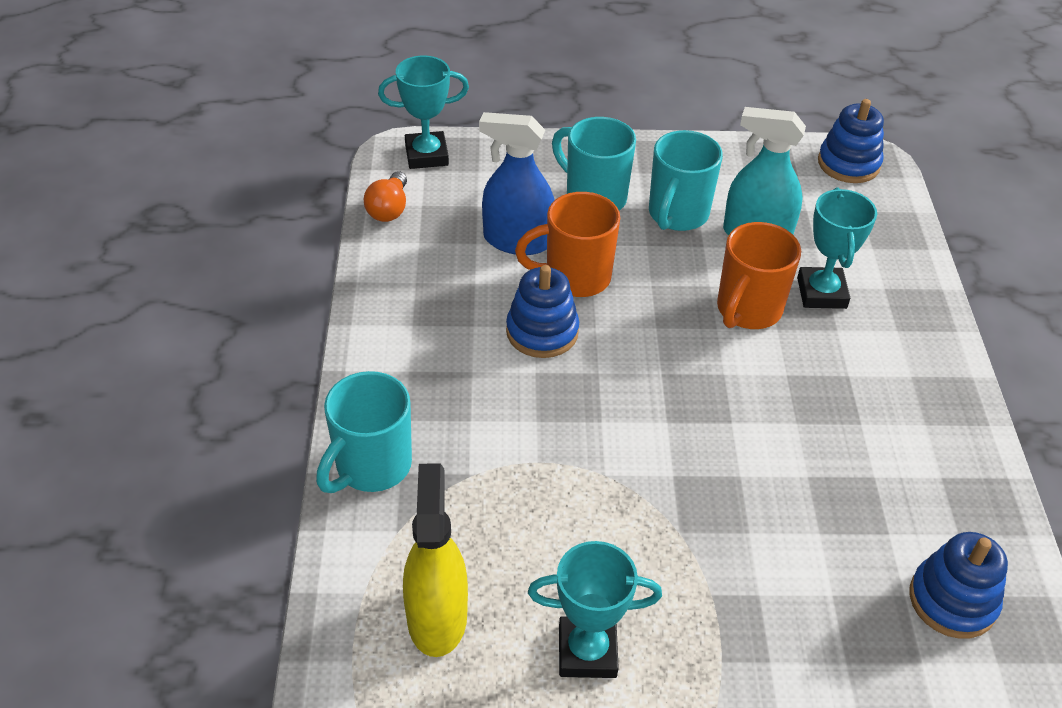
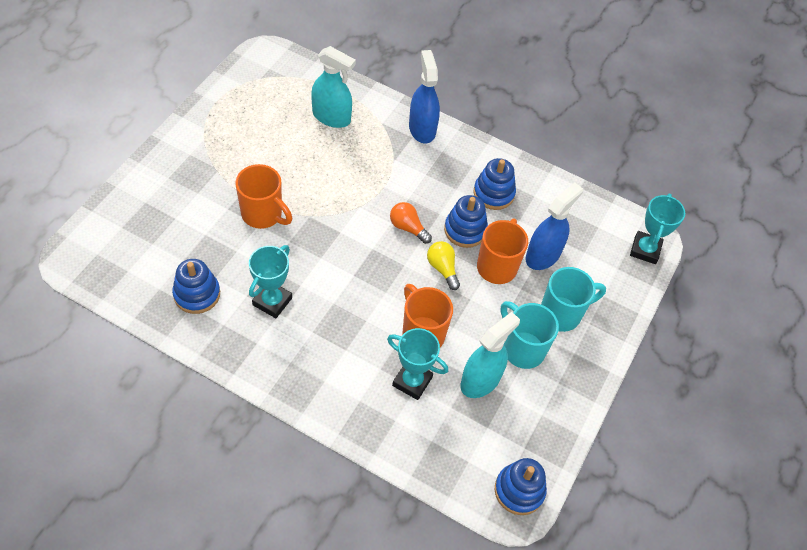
camera: 115 degrees right, 10 degrees up
(371, 467) = (422, 129): turquoise mug -> blue spray bottle
(389, 209) = (602, 210): orange light bulb -> orange light bulb (408, 228)
(437, 617) = (331, 117): yellow spray bottle -> turquoise spray bottle
(446, 326) = (493, 193): none -> blue stacking toy
(587, 652) = (280, 153): turquoise trophy -> turquoise trophy (272, 301)
(630, 330) = (442, 268): none -> yellow light bulb
(734, 598) = (263, 214): none -> orange mug

